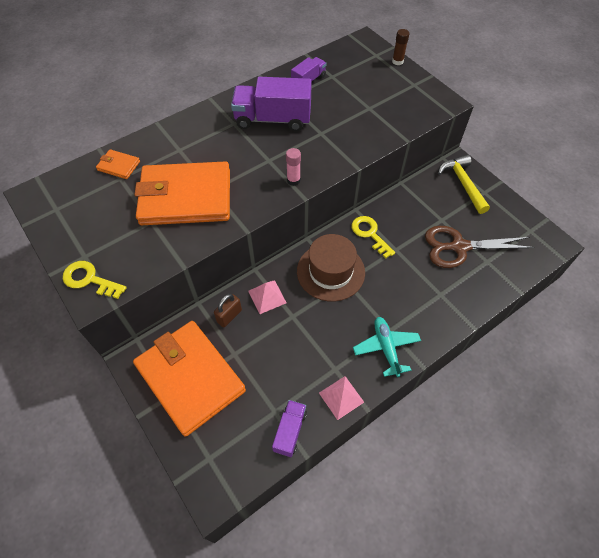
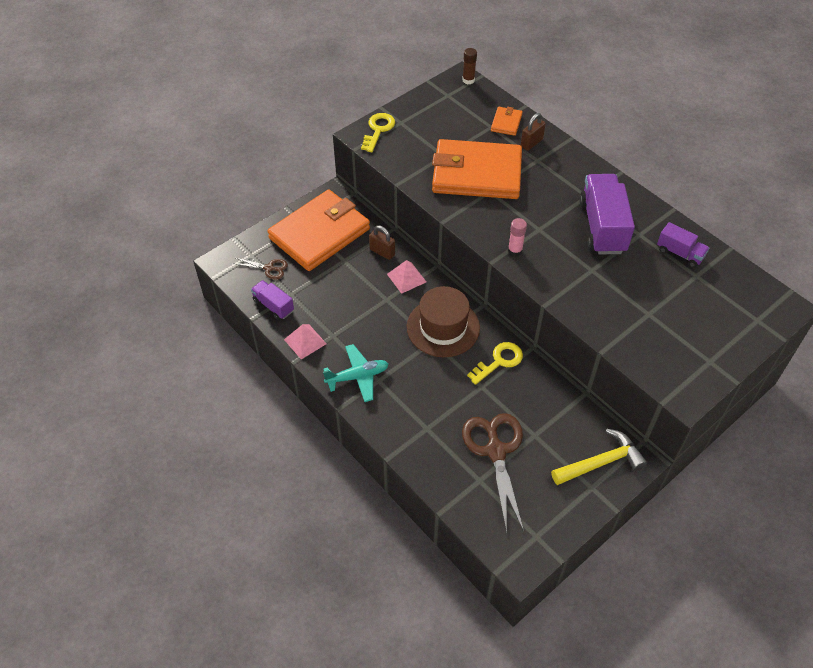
camera: 85 degrees right, 5 degrees down
(154, 151) = (531, 143): none -> brown padlock
(185, 197) = (476, 173): orange wallet -> orange wallet turned 75 degrees counterclockwise
(233, 436) = (269, 268): none -> brown scissors
(290, 431) = (273, 306): purple truck -> purple truck turned 150 degrees counterclockwise
(397, 61) = (752, 343): brown glue stick -> brown glue stick (468, 80)

